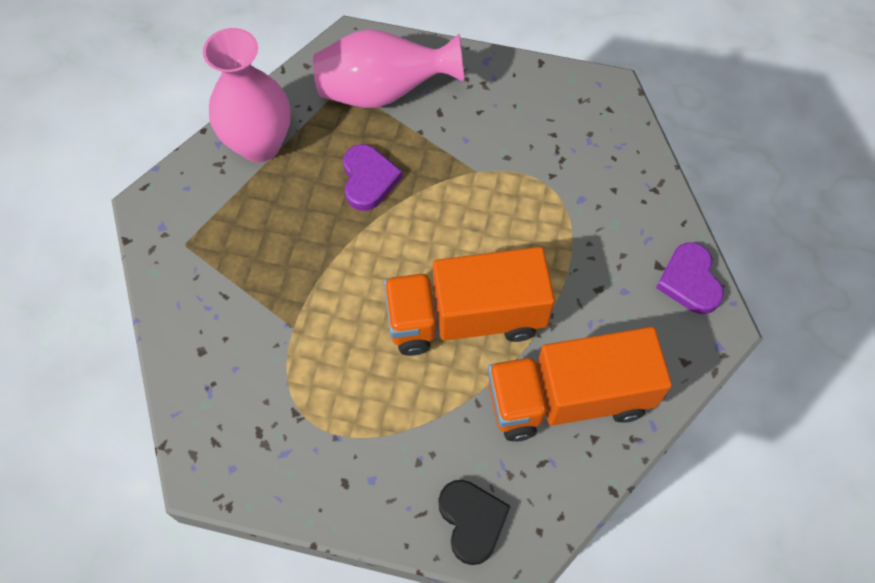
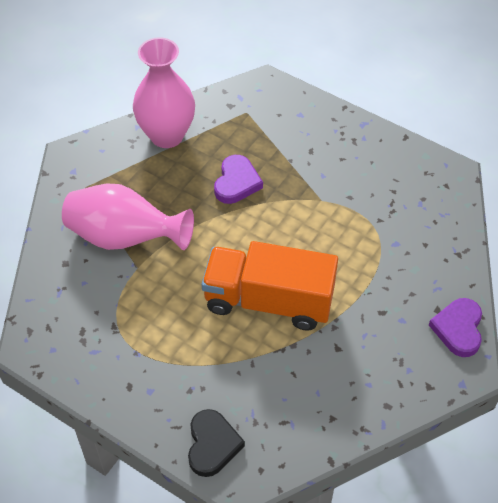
camera: 20 degrees right, 10 degrees down
(384, 91) = (274, 124): pink vase -> pink vase (124, 237)
(569, 398) = (324, 383): orange truck -> none

